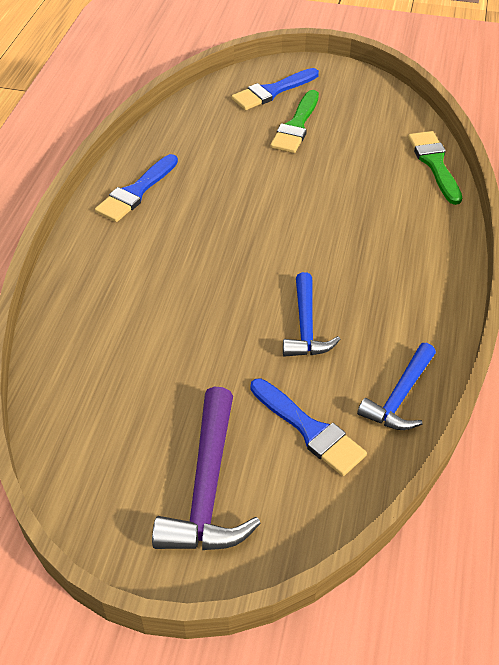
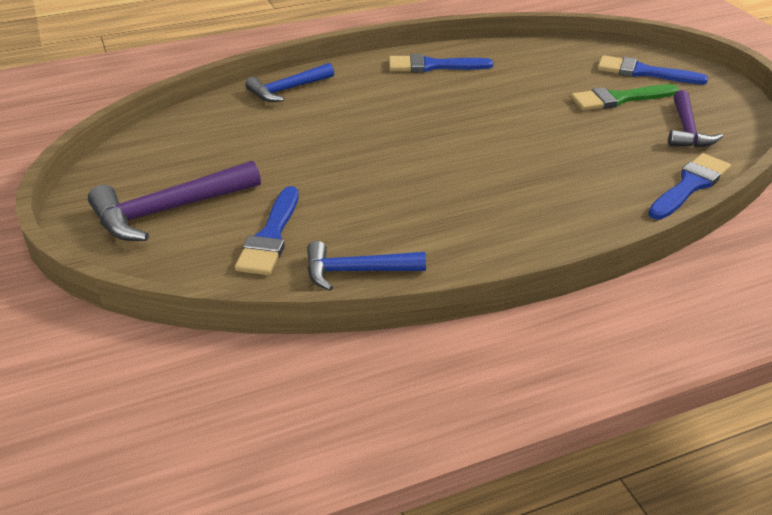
camera: 55 degrees right, 10 degrees down
(306, 327) = (382, 193): blue hammer -> blue hammer (287, 90)
(368, 122) = (687, 130): none -> purple hammer
(434, 164) = (690, 185): green brush -> blue brush

